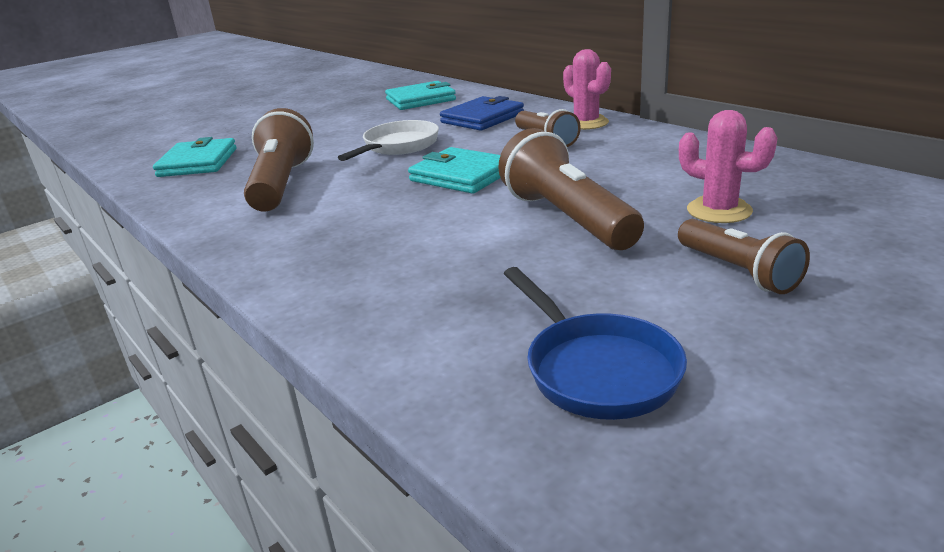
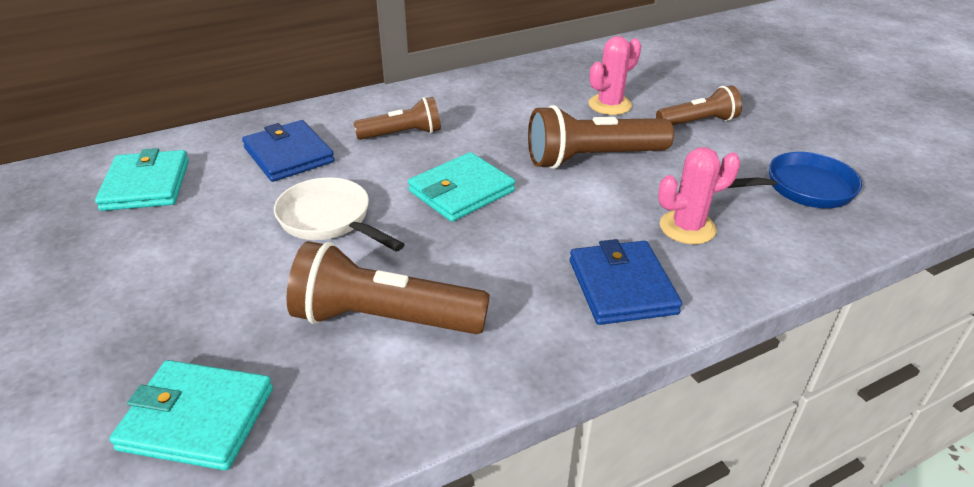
camera: 80 degrees left, 10 degrees up
(327, 260) = (621, 286): none -> blue wallet
(586, 123) = (376, 108): pink cactus -> pink cactus (687, 227)

